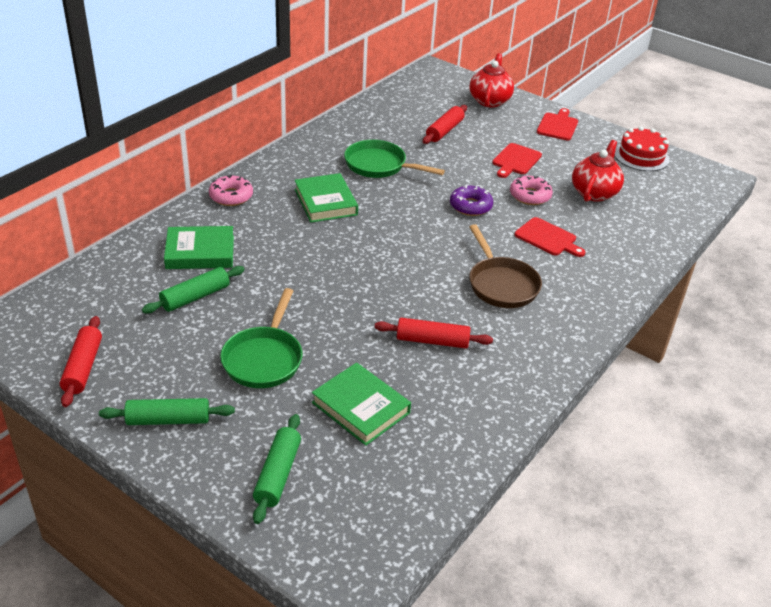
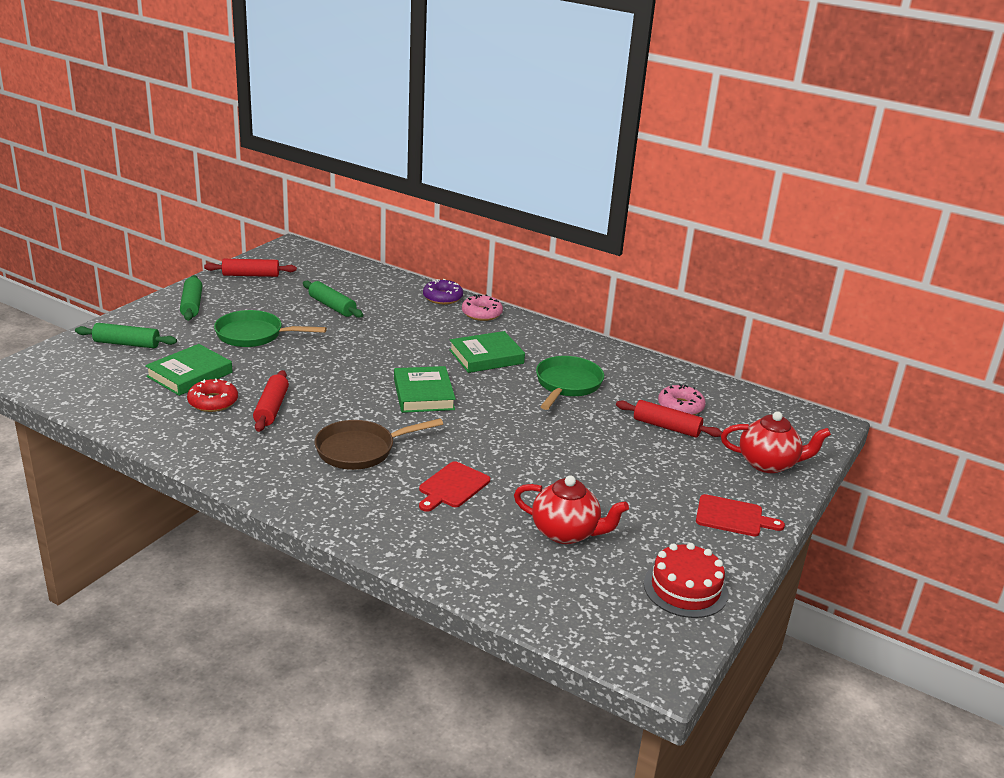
camera: 85 degrees right, 10 degrees down
(200, 252) = (393, 305): green book -> green book (423, 394)
(422, 384) = (213, 402): none -> red donut
(470, 206) = (504, 438): purple donut -> purple donut (442, 297)
(515, 160) = (620, 475): red cutting board -> none
(530, 196) = (540, 480): pink donut -> pink donut (680, 407)

